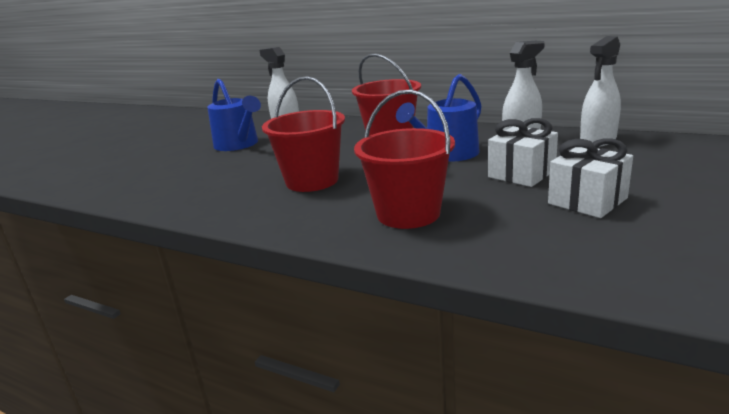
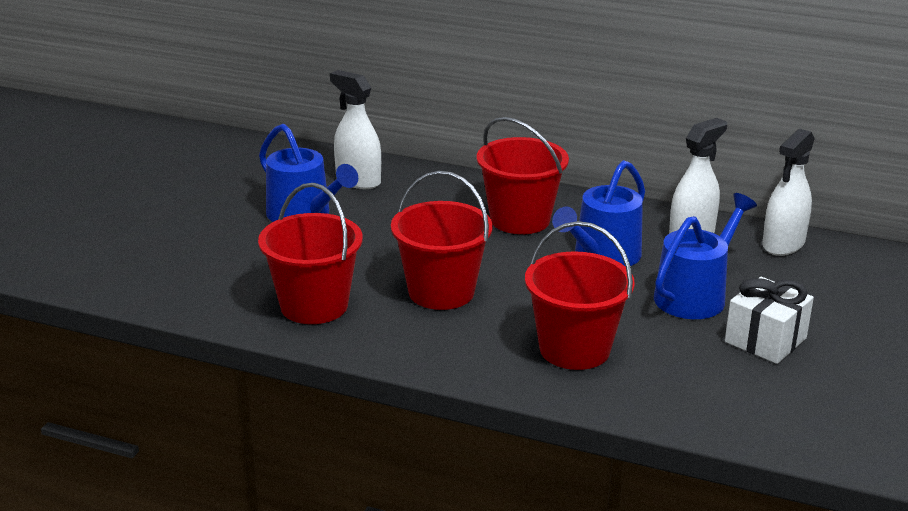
camera: 10 degrees left, 5 degrees up
(209, 193) = (314, 305): none -> red bucket
(521, 174) = (694, 295): white gift -> blue watering can

